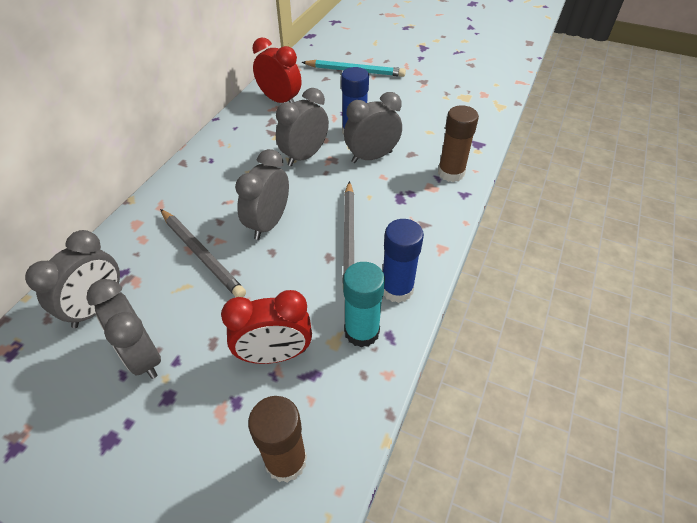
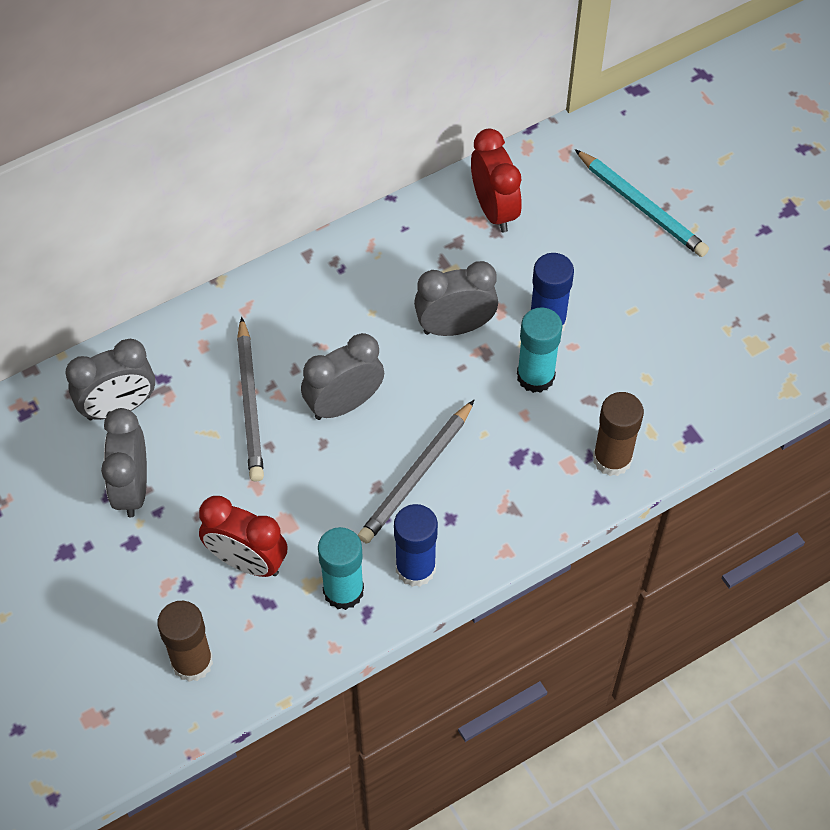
camera: 35 degrees right, 10 degrees up
(371, 157) = (535, 376): grey clock -> turquoise glue stick

